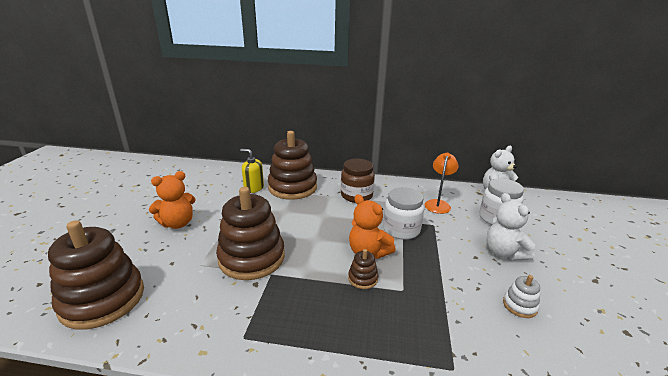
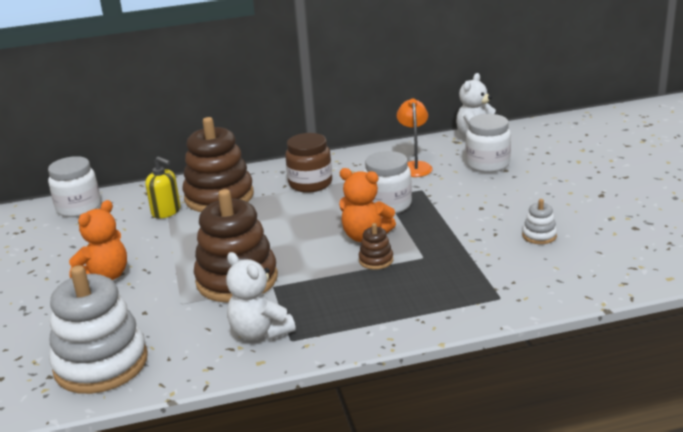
camera: 20 degrees left, 0 degrees up
(102, 299) = (101, 364): brown stacking toy -> white stacking toy
(210, 170) = (79, 208): none -> white jar
(254, 188) = (166, 211): yellow soap dispenser -> yellow soap dispenser turned 150 degrees counterclockwise
(504, 253) = (508, 196): white teddy bear -> white teddy bear (260, 332)

